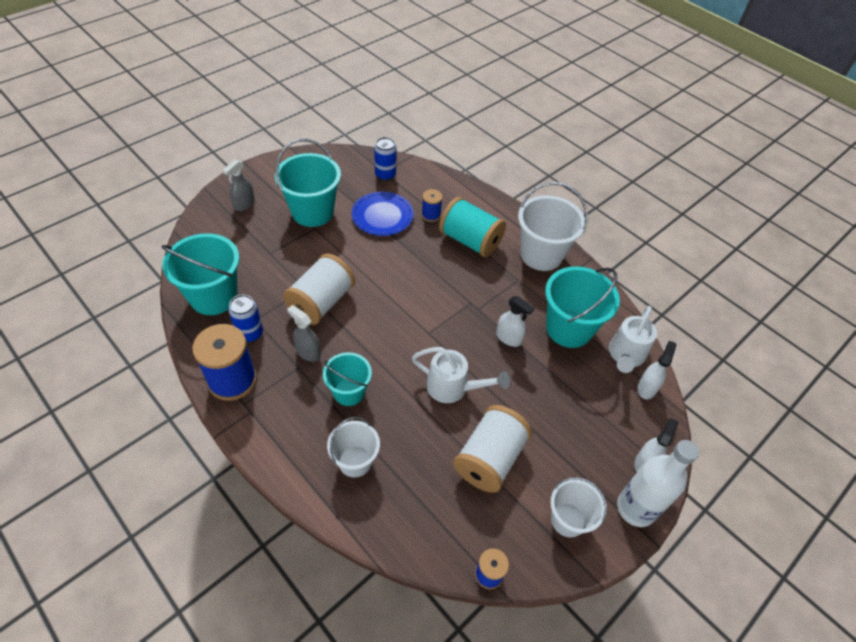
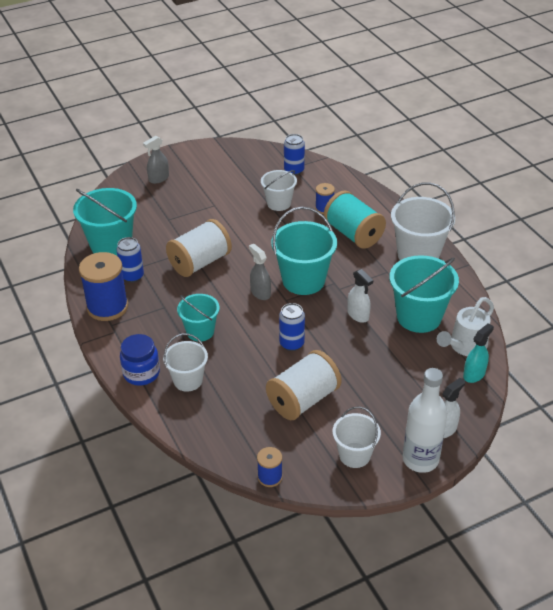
camera: 20 degrees right, 10 degrees down
(298, 463) = (141, 373): none -> blue jar
(308, 352) = (176, 297): grey spray bottle -> grey spray bottle (260, 293)
(312, 212) = (216, 192): turquoise bucket -> turquoise bucket (303, 280)
(382, 216) = (279, 203): blue plate -> white bucket
(453, 388) = (291, 344): white watering can -> blue can
(647, 388) = (474, 374): white spray bottle -> turquoise spray bottle

